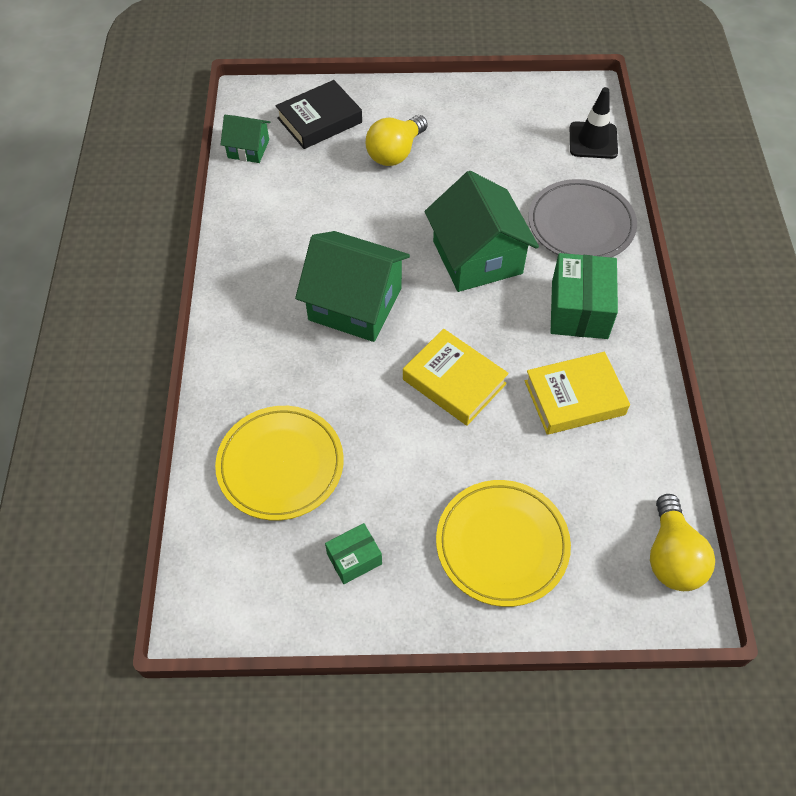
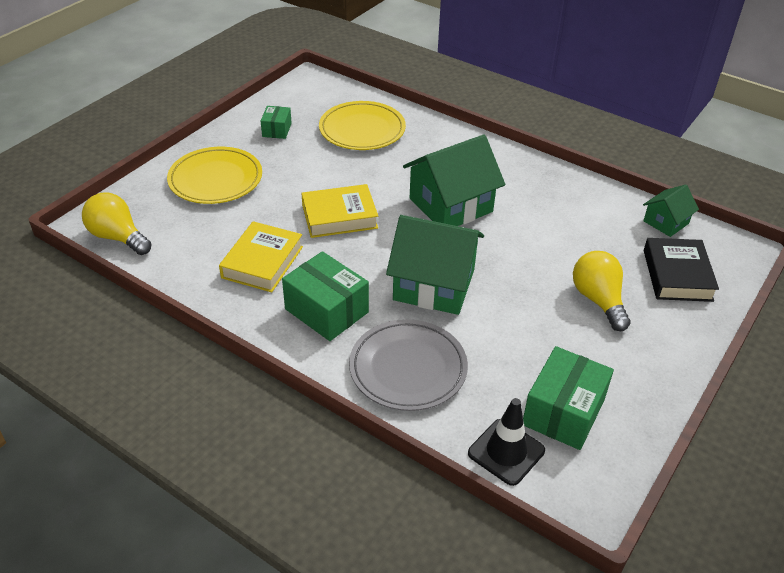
camera: 125 degrees right, 15 degrees down
(530, 128) = (563, 412): none -> green box

